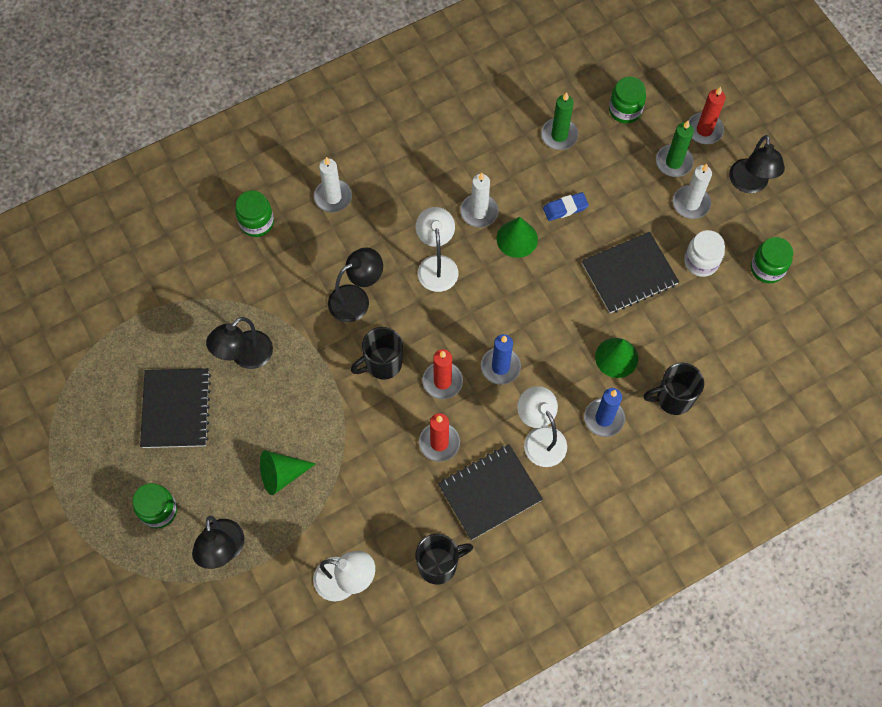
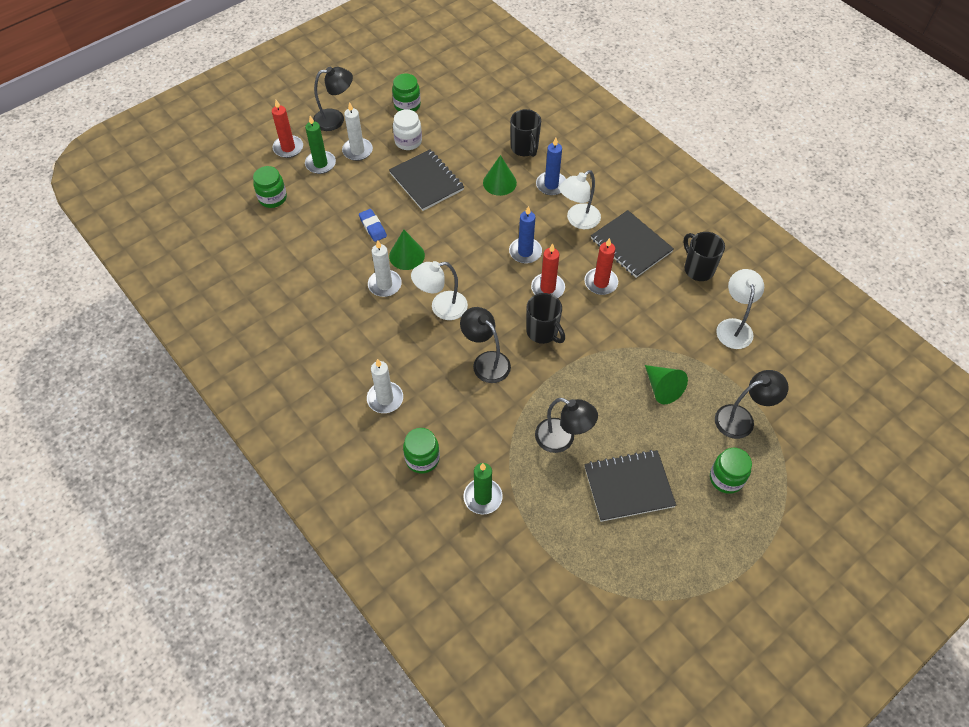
camera: 100 degrees left, 10 degrees down
(559, 135) = (301, 239): green candle -> green candle (483, 497)

